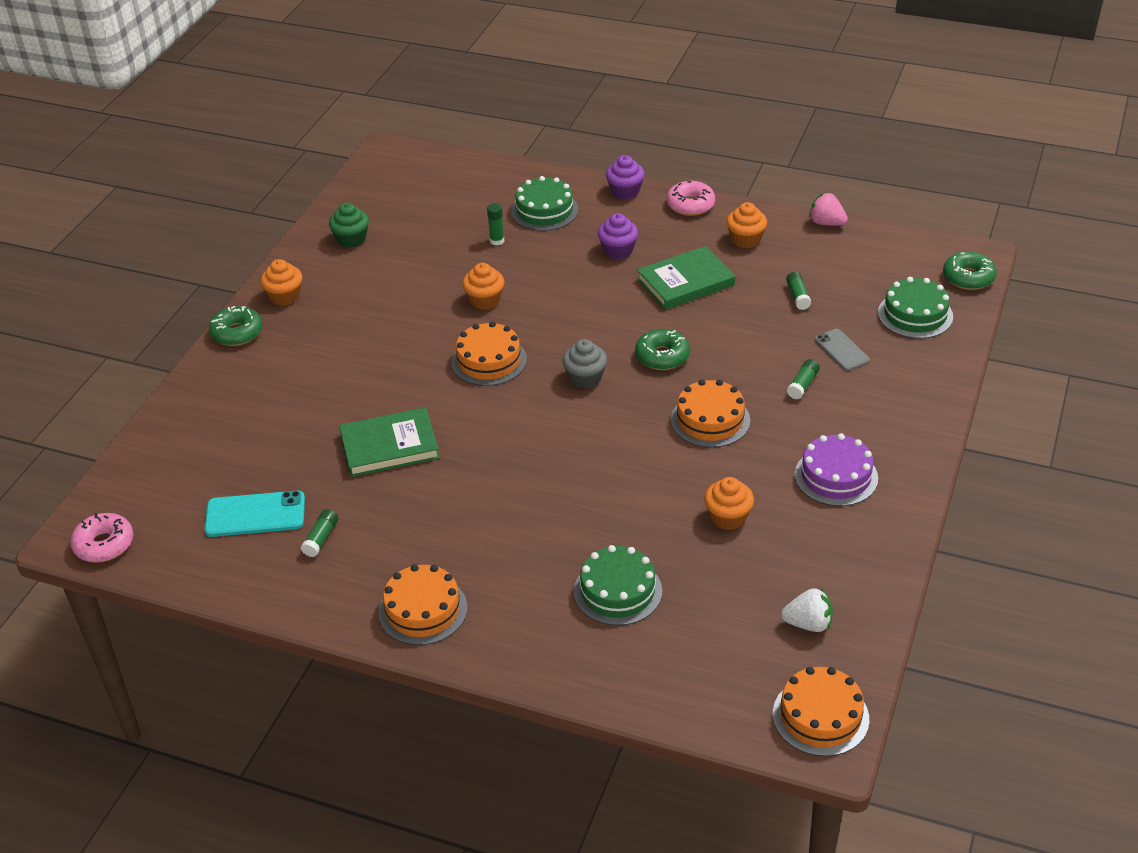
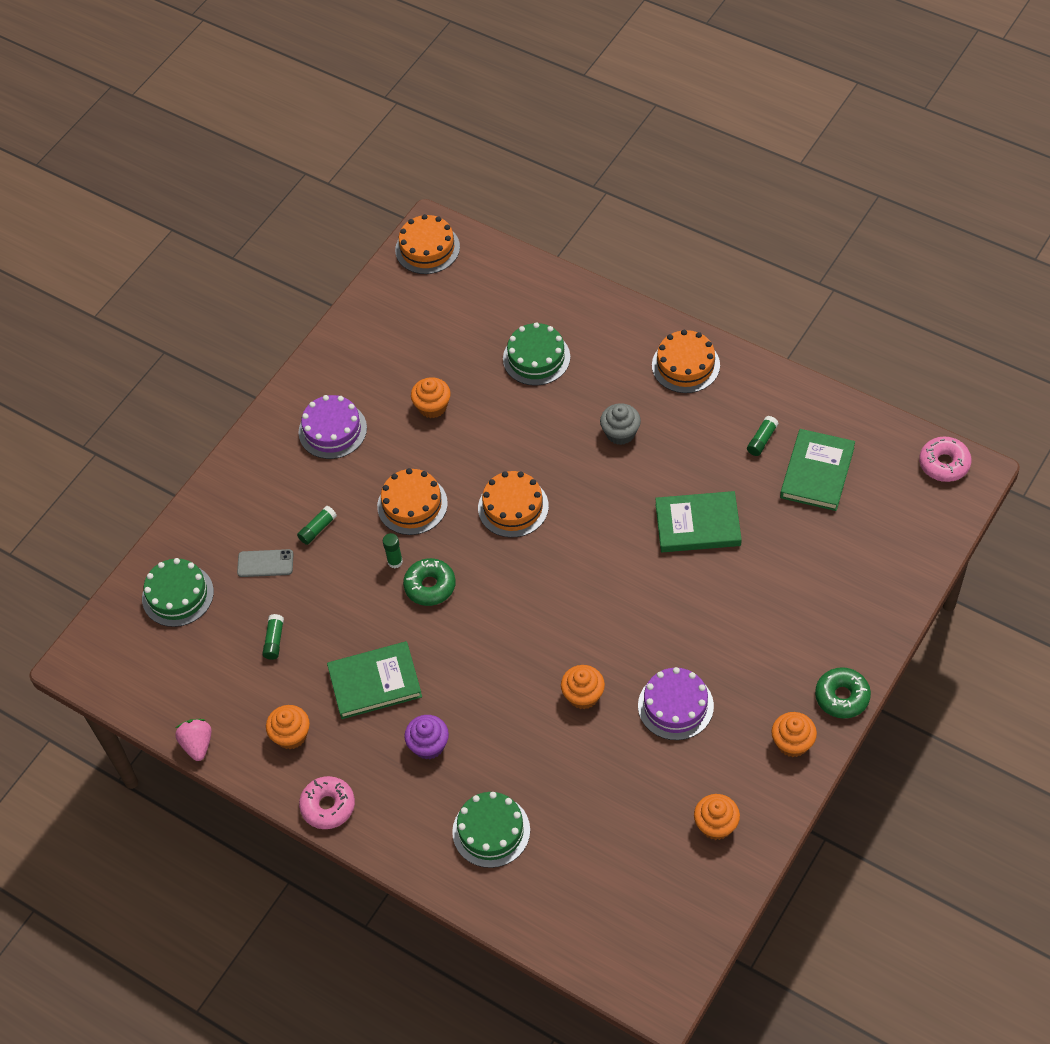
camera: 165 degrees left, 15 degrees up
(255, 514) = (817, 472): turquoise phone -> green book
(351, 239) = (716, 825): green cupcake -> orange cupcake
(396, 305) = (675, 706): none -> purple cake
(489, 360) = (593, 611): orange cake -> orange cake (513, 507)
(497, 241) = (554, 788): green glue stick -> green glue stick (395, 562)
(585, 378) = (508, 572): grey cupcake -> grey cupcake (620, 433)
(625, 191) = (392, 846): purple cupcake -> none
(808, 624) = (408, 312): white strawberry -> none
(826, 223) = (197, 744): pink strawberry -> pink strawberry turned 150 degrees counterclockwise
(841, 350) = (265, 563): grey phone -> grey phone turned 75 degrees counterclockwise
(968, 277) = (102, 634): green donut -> none

